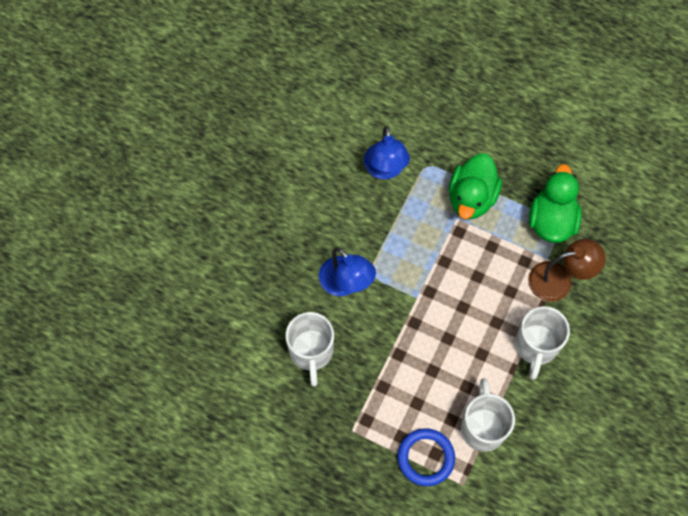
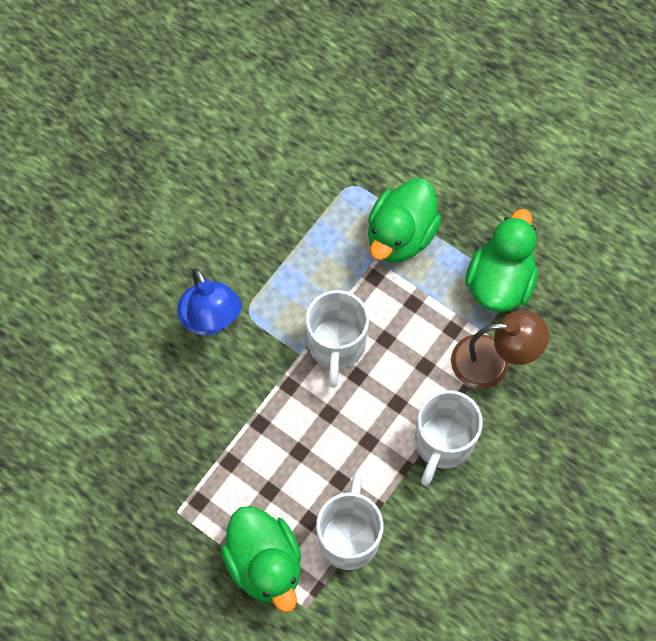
camera: 10 degrees right, 0 degrees up
(311, 352) = (147, 401): white mug -> white mug (336, 346)
(385, 169) = (295, 181): blue lamp -> none
(425, 458) = (265, 564): blue ring -> green duck

